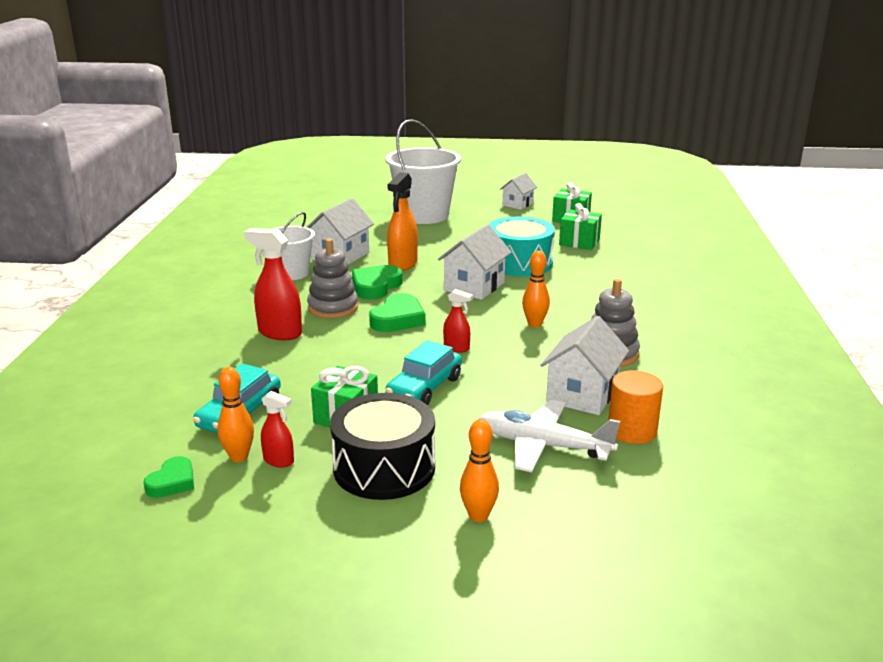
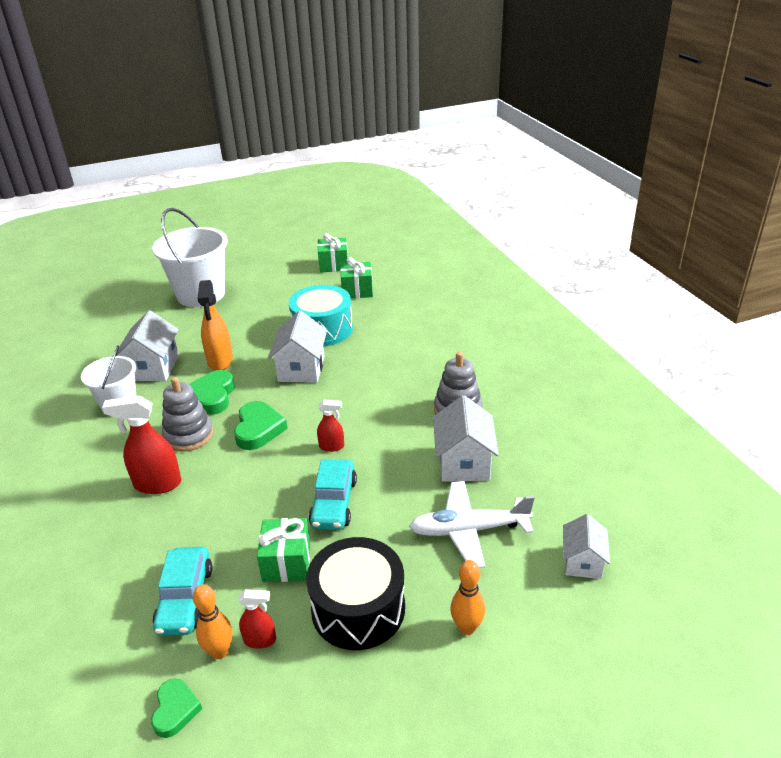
camera: 25 degrees left, 10 degrees up
(517, 204) = (277, 259): white house -> white house (582, 561)
(534, 324) = (379, 397): orange bowling pin -> none
(632, 430) = (523, 487): orange cylinder -> none

